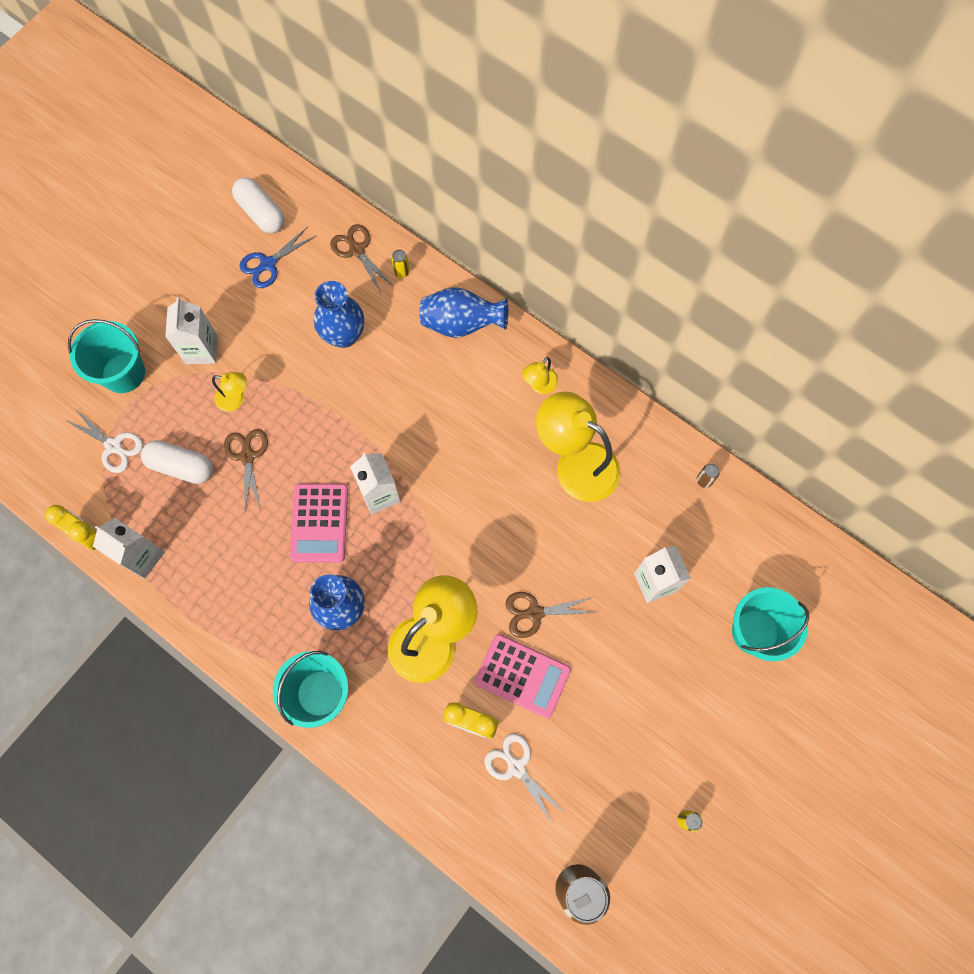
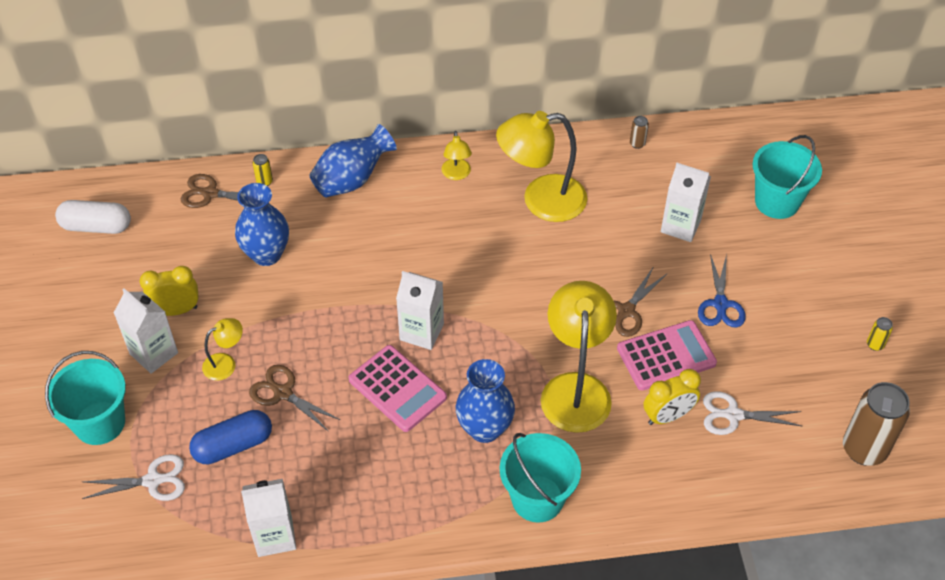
camera: 45 degrees left, 20 degrees down
(89, 535) = (207, 562): yellow clock -> yellow clock (176, 310)
(181, 466) = (233, 445): white capsule -> blue capsule
(268, 264) = (144, 255): blue scissors -> blue scissors (720, 304)

